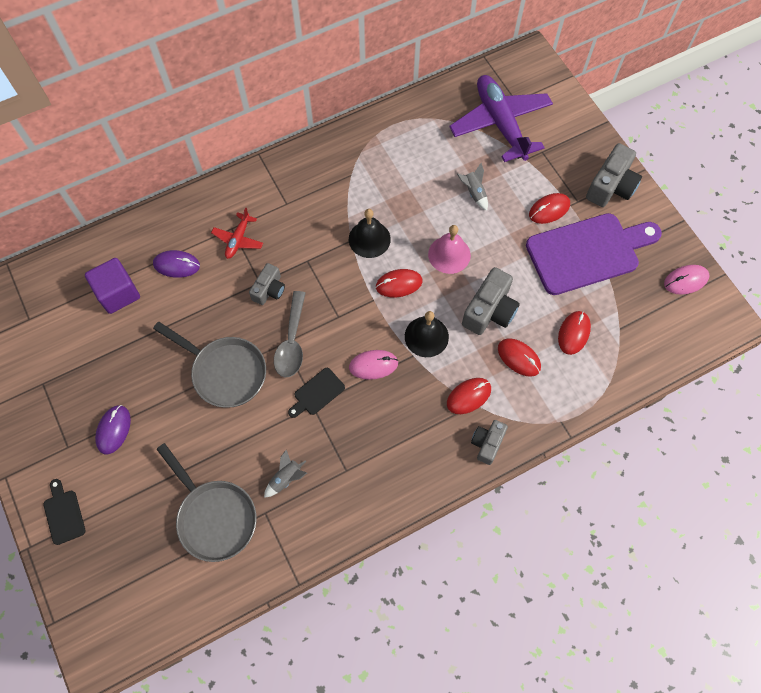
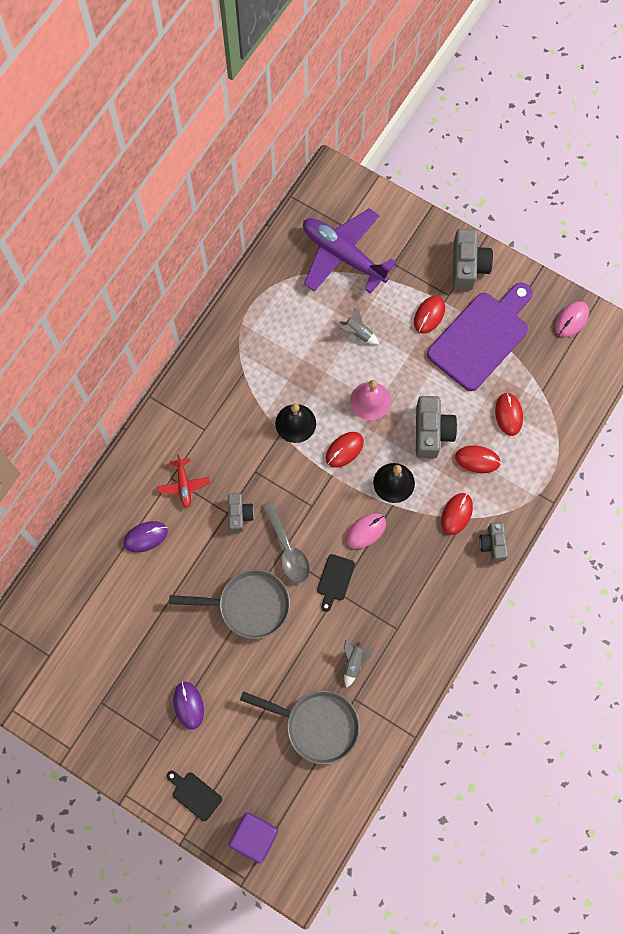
camera: 30 degrees left, 5 degrees up
(118, 293) = (111, 590): purple cube -> purple cube (254, 837)

